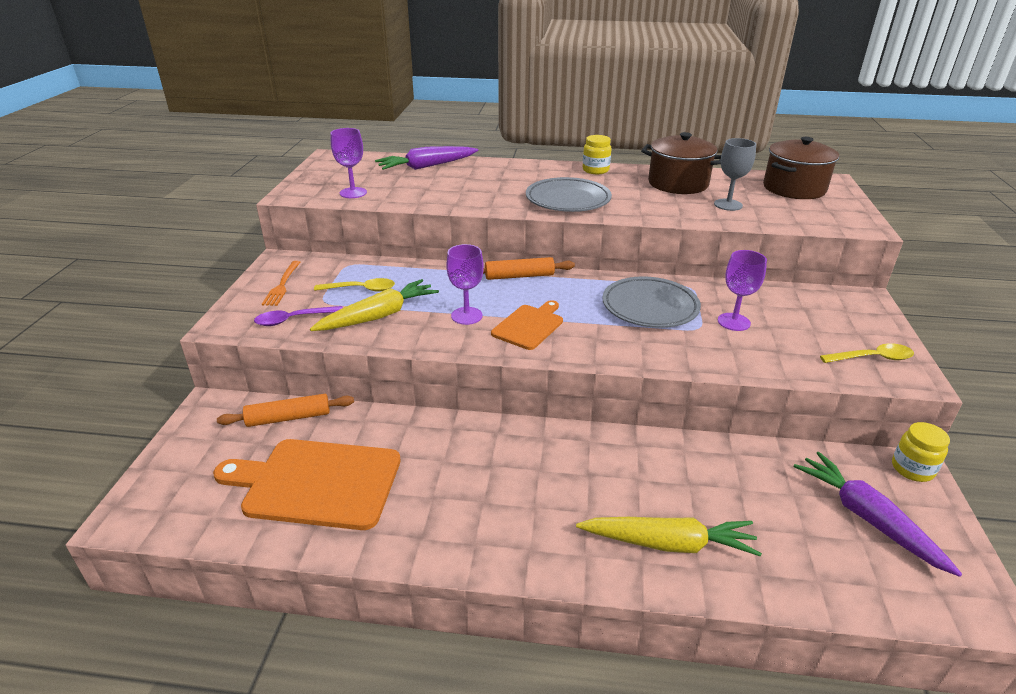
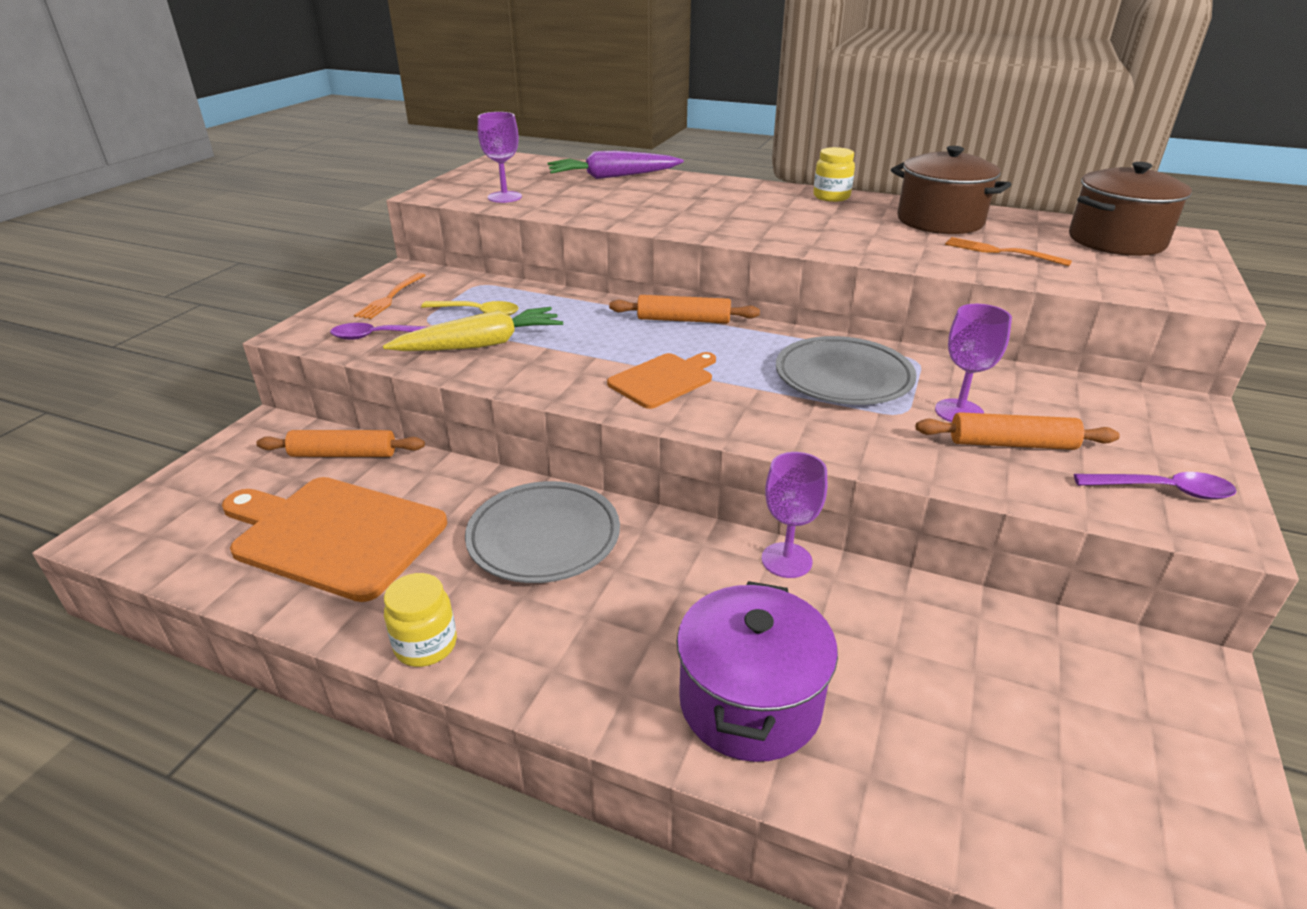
camera: 15 degrees right, 0 degrees up
(466, 316) = (589, 358): purple goblet -> purple goblet (786, 560)
(568, 200) = (771, 227): grey plate -> grey plate (544, 537)
(668, 543) = (750, 702): yellow carrot -> purple pot
(728, 205) = (1000, 252): grey goblet -> orange fork
(774, 340) = (1012, 443): none -> orange rolling pin
(867, 518) = (1085, 731): purple carrot -> none
(872, 358) = (1162, 490): yellow spoon -> purple spoon
(912, 469) = (1193, 672): yellow jar -> yellow jar (426, 645)

